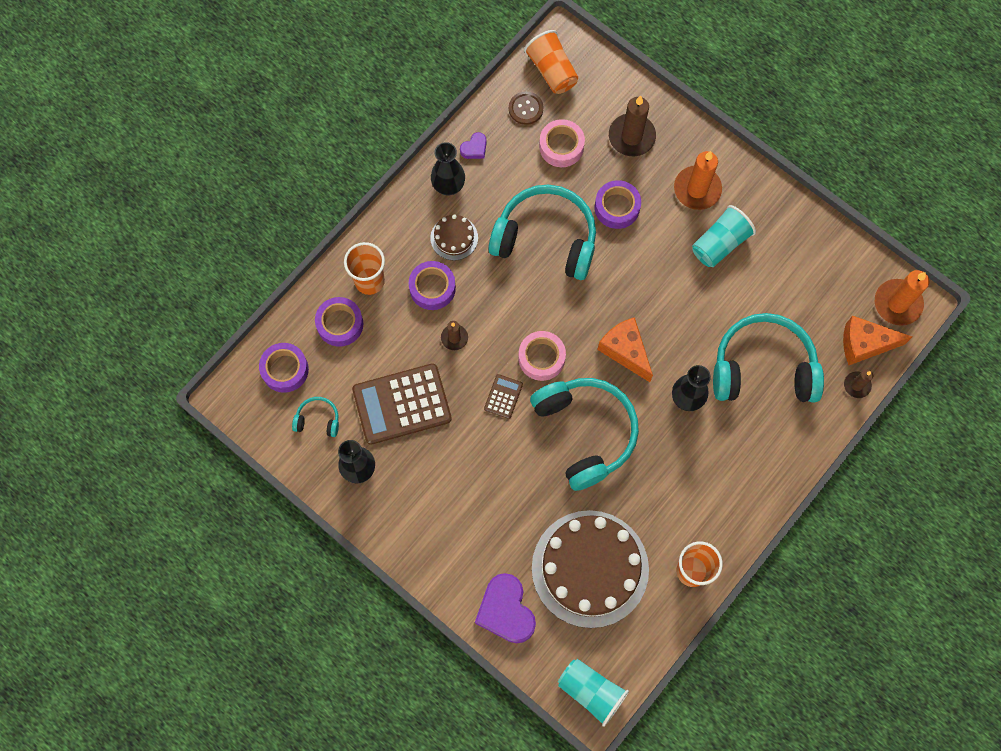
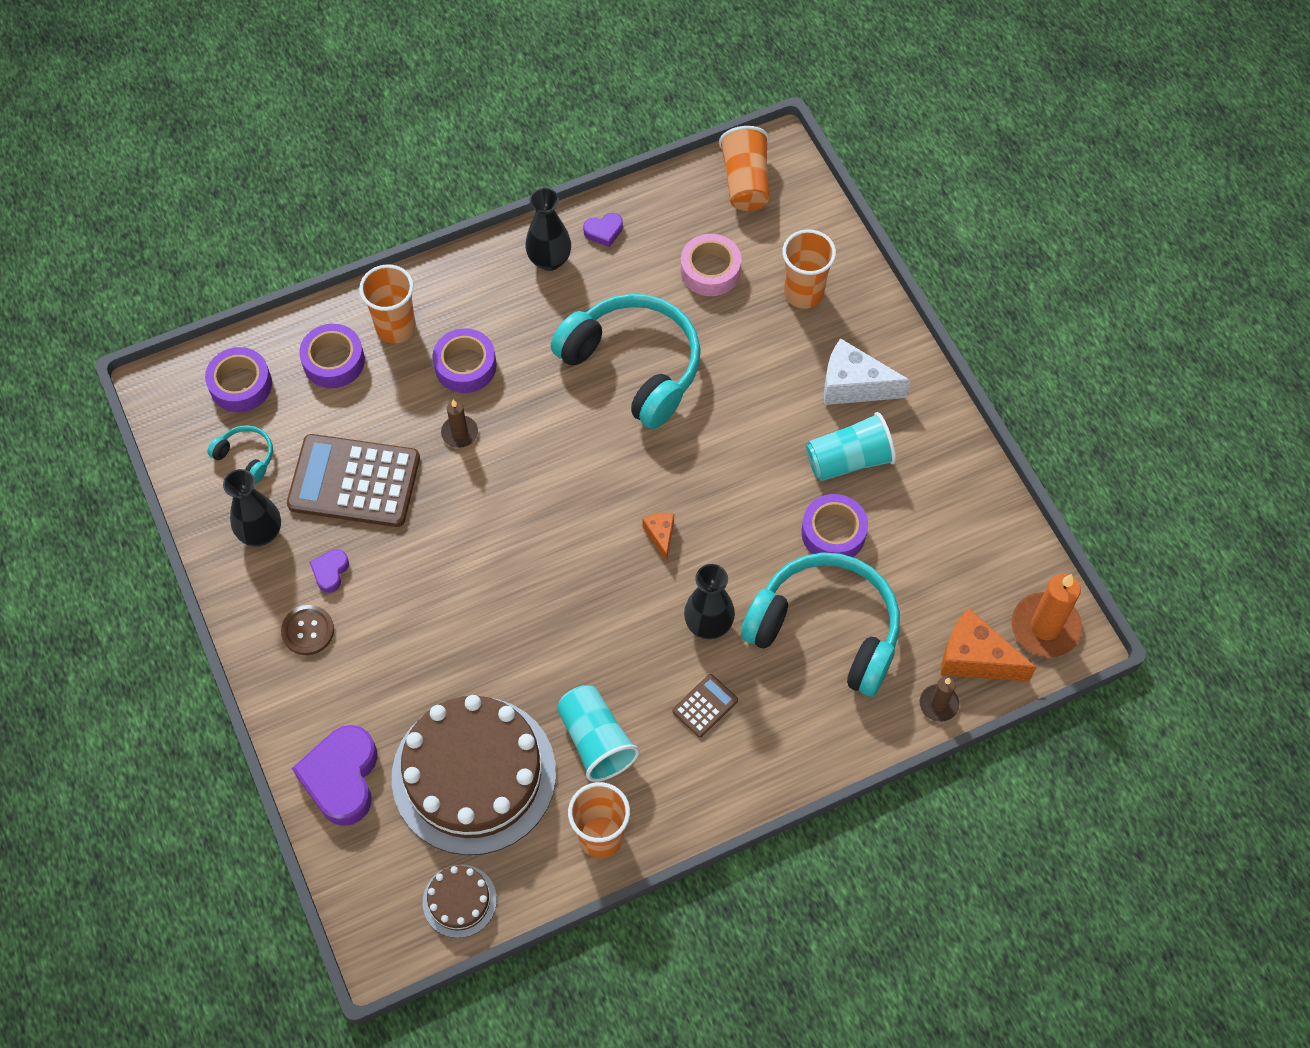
camera: 25 degrees right, 10 degrees down
(421, 475) = (330, 572): none -> purple heart
(454, 238) = (523, 320): brown cake -> brown cake (459, 901)
(503, 396) = (480, 525): brown calculator -> brown calculator (705, 706)
(525, 109) = (690, 212): brown button -> brown button (308, 631)
(541, 358) = (552, 500): pink tape -> none
(585, 432) = (558, 610): turquoise headphones -> none
(591, 691) = (392, 926): turquoise cup -> turquoise cup (596, 740)
(617, 207) = (741, 366): purple tape -> purple tape (833, 533)
(625, 351) = (660, 536): orange cheese -> orange cheese, size x0.53
(631, 136) = (803, 293): brown candle -> orange cup
(697, 189) = (853, 385): orange candle -> white cheese

